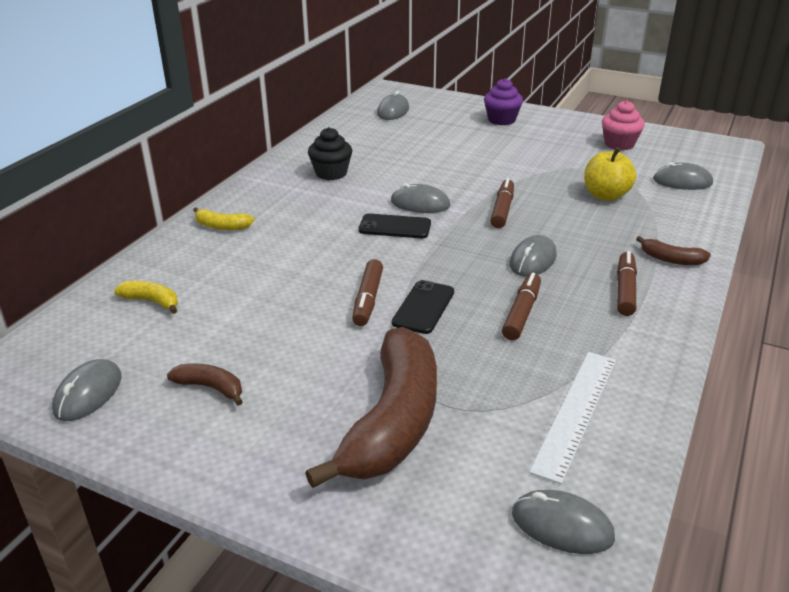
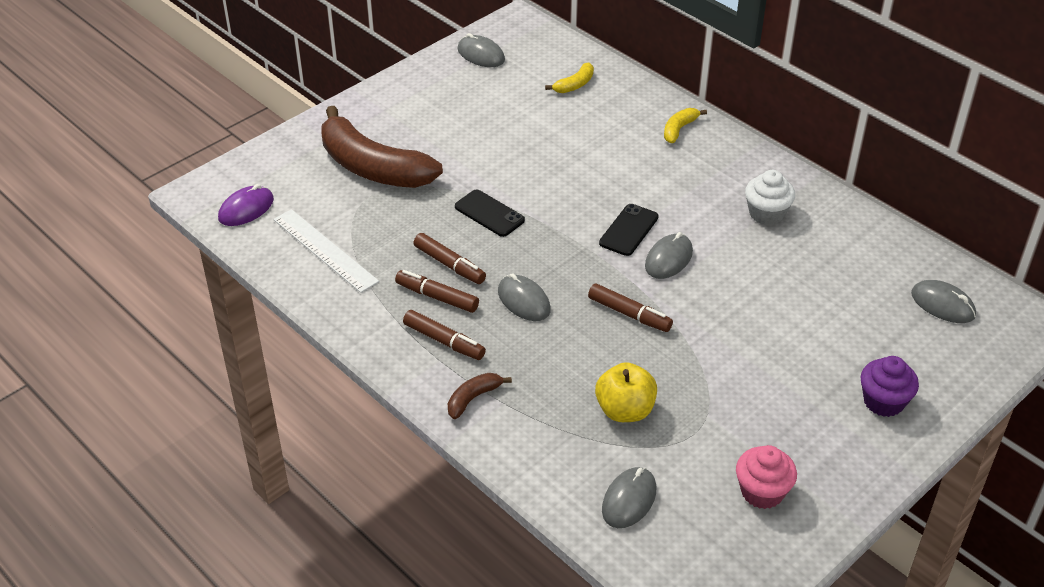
camera: 110 degrees right, 10 degrees up
(211, 387) = (456, 100): brown banana -> none
(331, 173) = (766, 213): black cupcake -> white cupcake
(368, 299) = (517, 187): brown marker -> brown marker (437, 297)
(562, 526) = (246, 209): grey mouse -> purple mouse

